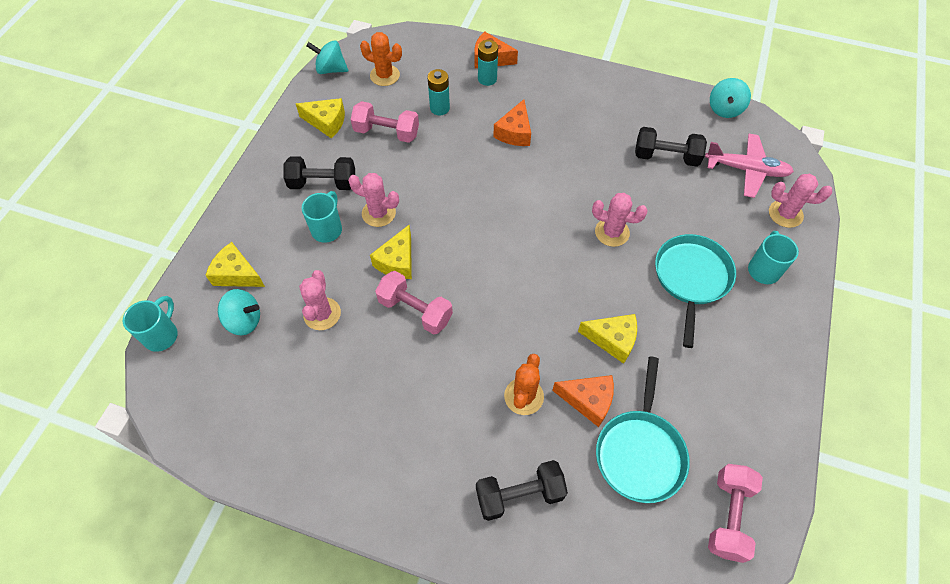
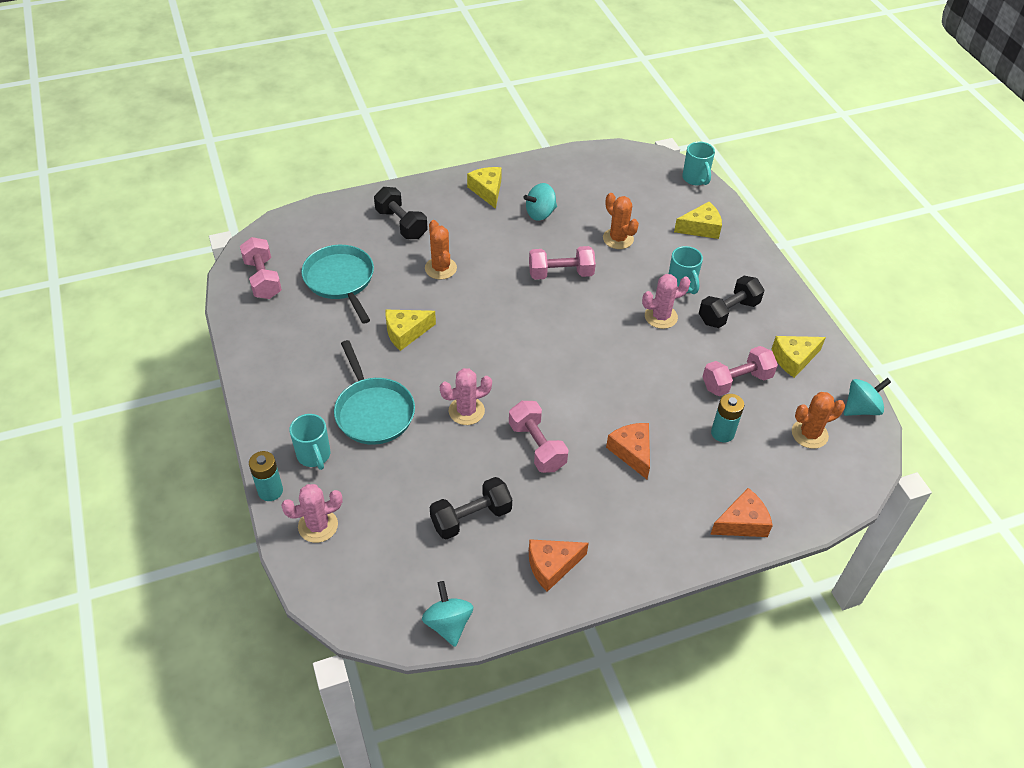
camera: 140 degrees right, 10 degrees down
(244, 321) = (659, 210): turquoise spinning top -> turquoise spinning top (540, 213)
(322, 314) = (618, 239): pink cactus -> orange cactus
(397, 261) = (608, 294): yellow cheese -> yellow cheese (487, 191)
(487, 79) = (718, 495): turquoise battery -> turquoise battery (270, 491)
(519, 495) = (401, 224): black dumbbell -> black dumbbell turned 75 degrees counterclockwise
(579, 175) = (537, 446): none -> pink dumbbell
(588, 400) = (395, 288): orange cheese -> orange cheese (552, 566)
(746, 170) = (381, 554): pink plane -> none

